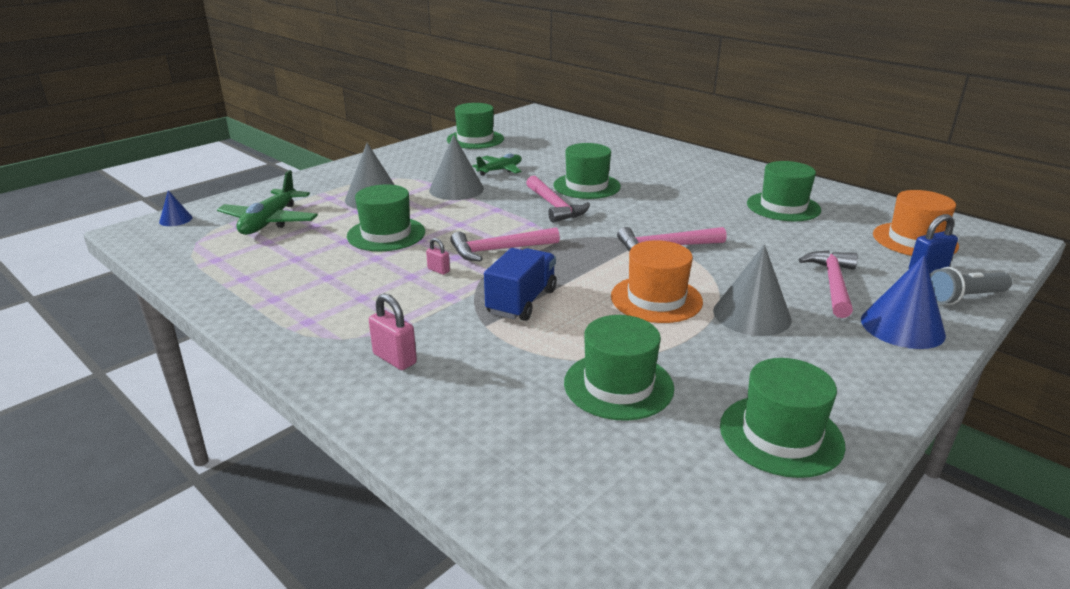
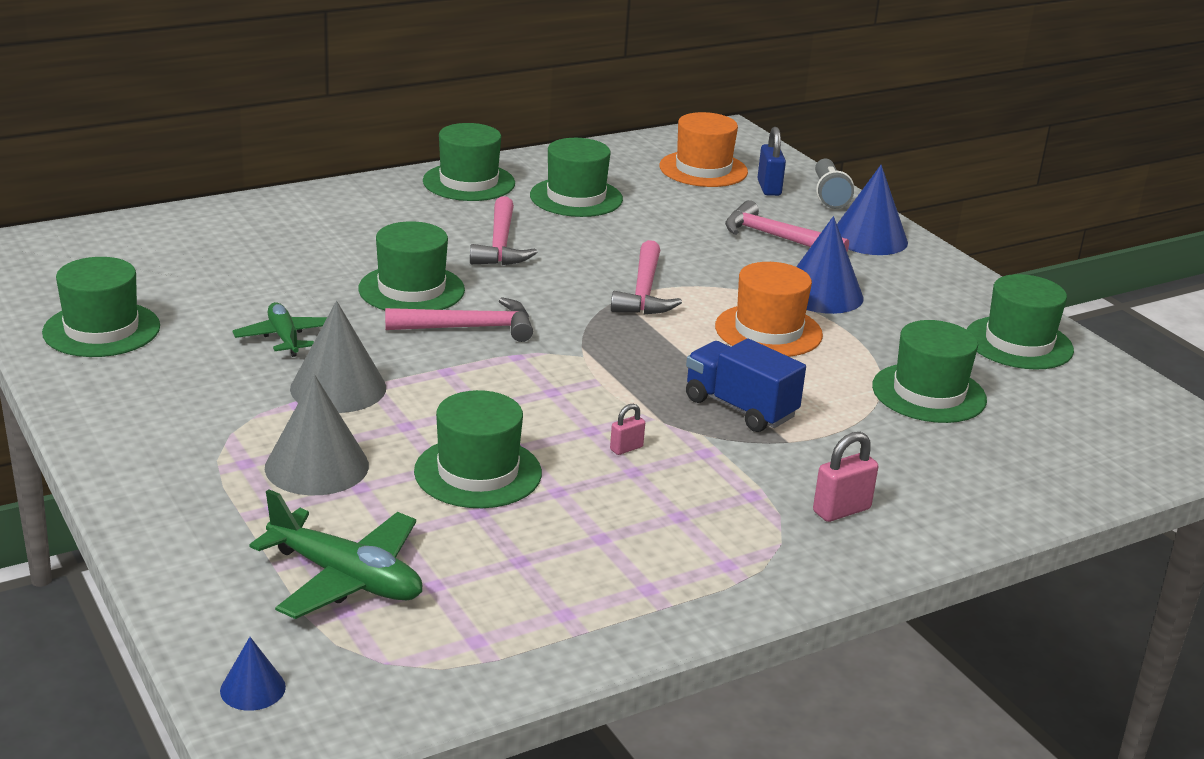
camera: 75 degrees left, 0 degrees up
(499, 250) = (589, 395): pink hammer -> pink hammer (500, 245)
(752, 315) = (822, 294): grey cone -> blue cone
(753, 176) = (469, 182): none -> green hat

